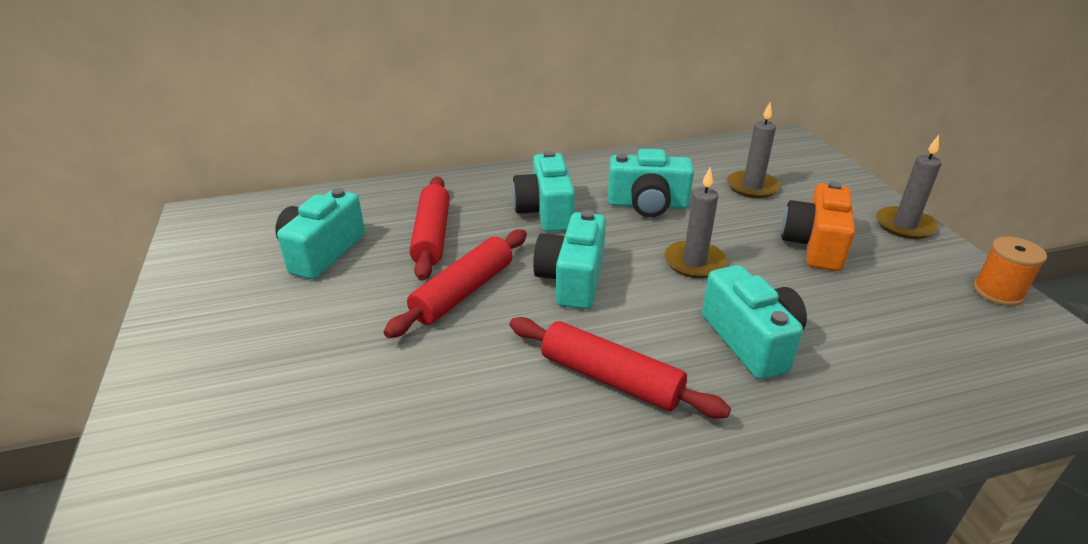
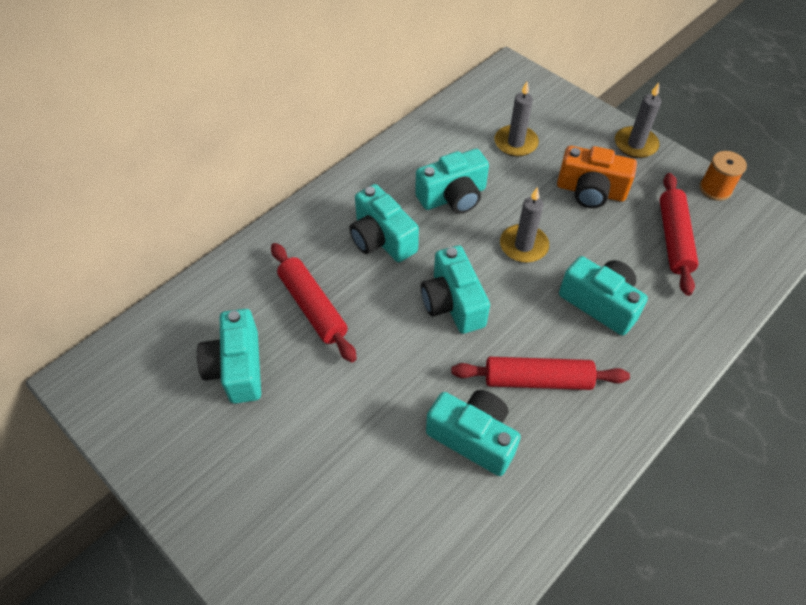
camera: 30 degrees left, 20 degrees up
(463, 292) = (384, 353): red rolling pin -> red rolling pin (673, 238)
(486, 398) = (473, 437): none -> turquoise camera
(814, 245) = (590, 191): orange camera -> orange camera turned 60 degrees counterclockwise

